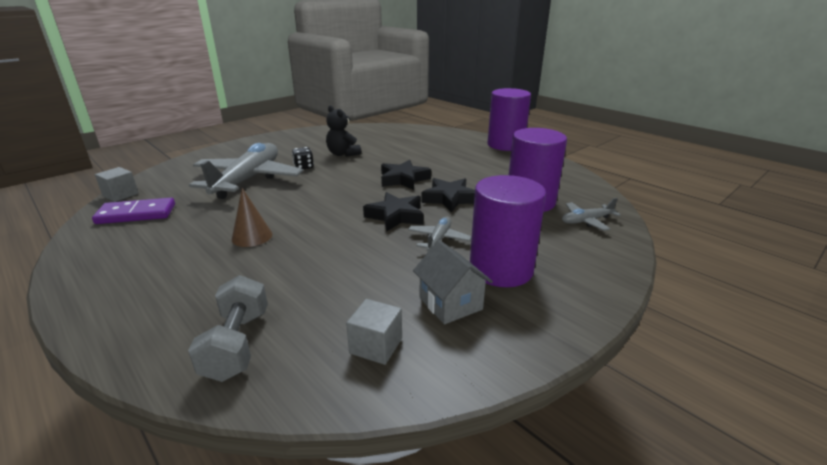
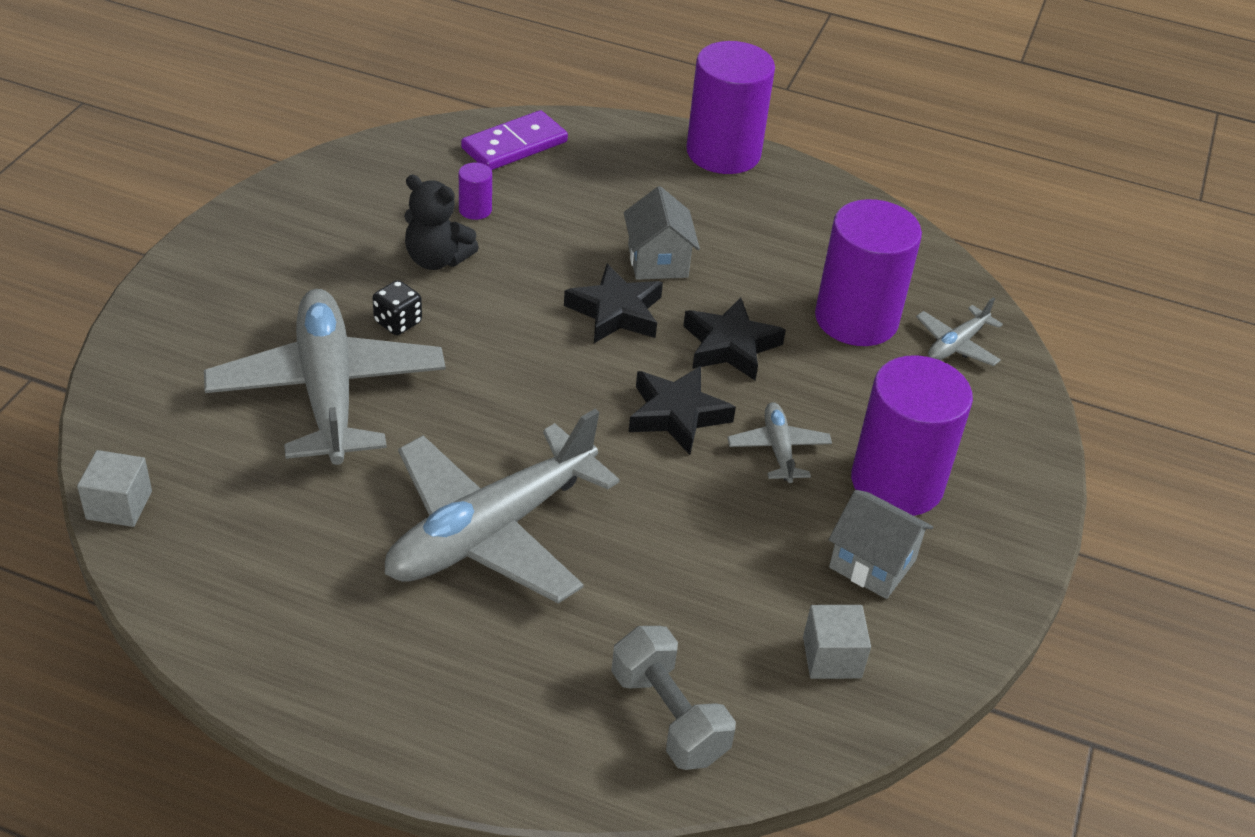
camera: 30 degrees left, 15 degrees up
(136, 214) = (222, 544): purple domino -> purple domino (514, 145)
(252, 236) = (491, 531): brown cone -> grey plane
(375, 144) = (475, 210): none -> purple cylinder
(441, 168) = (658, 261): none -> grey house

